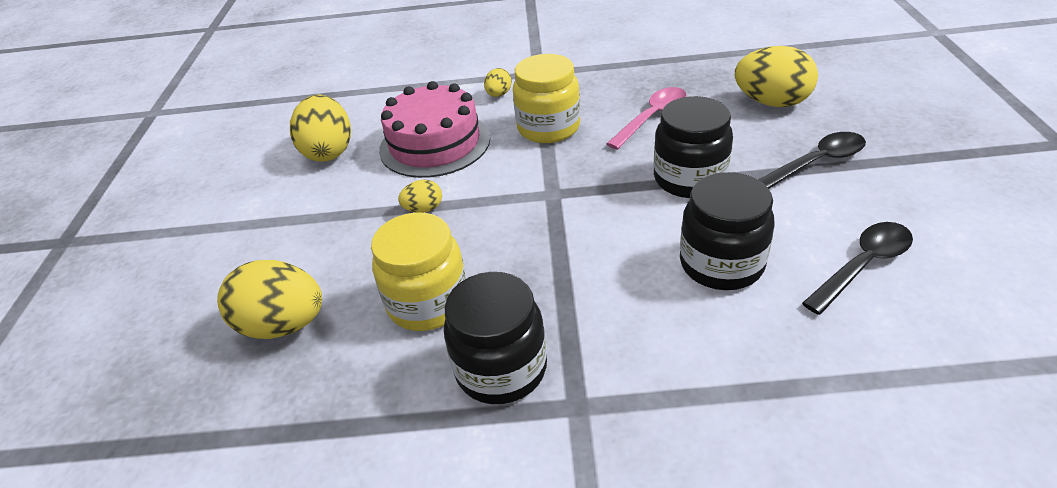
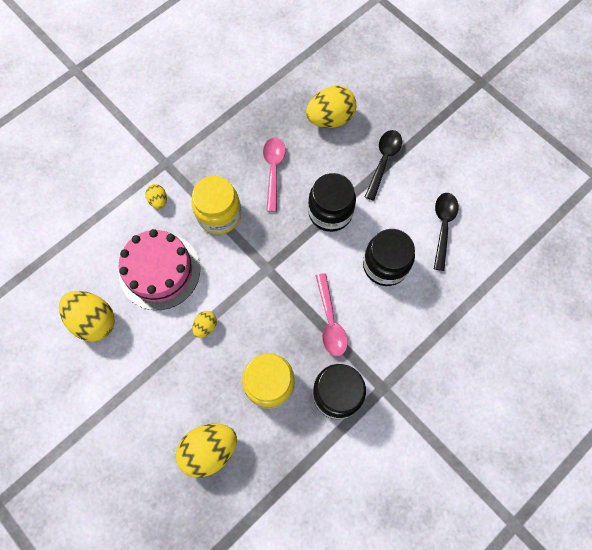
camera: 45 degrees left, 30 degrees up
(578, 282) = (330, 321): none -> pink spoon

